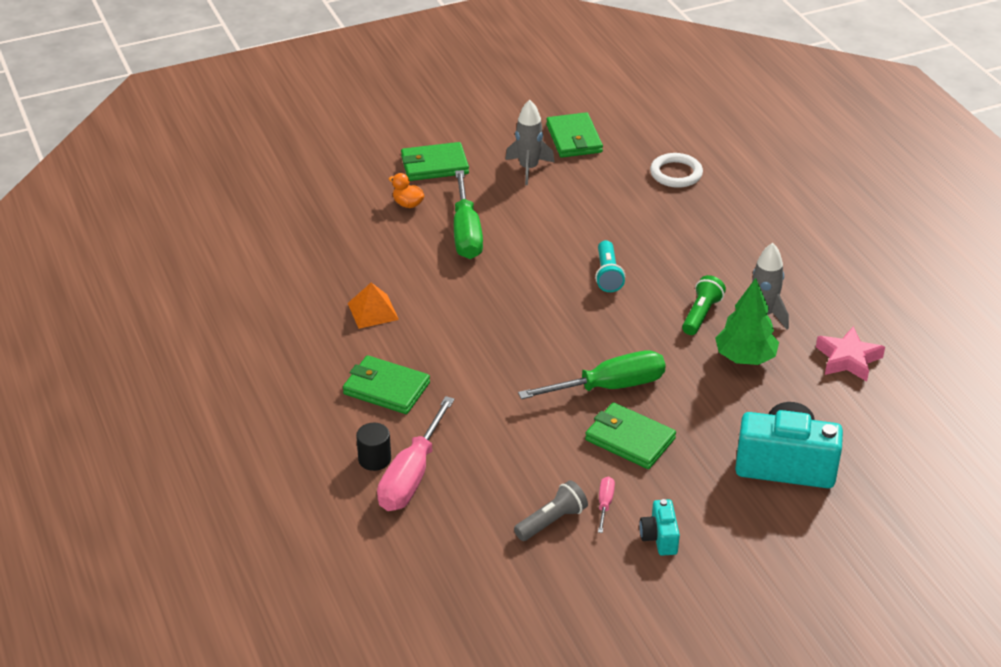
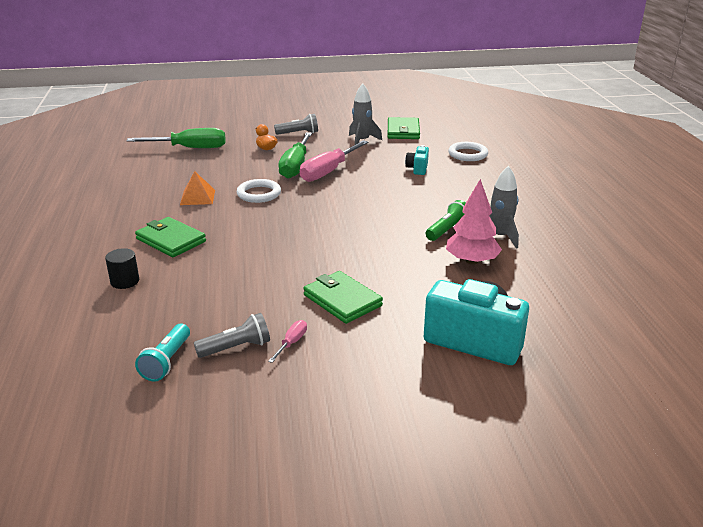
camera: 15 degrees right, 10 degrees down
(412, 475) = (145, 296): pink screwdriver -> pink screwdriver (328, 171)
(434, 165) = (298, 133): green wallet -> grey flashlight
(447, 292) = (259, 194): none -> white ring
(608, 275) = (385, 199): turquoise flashlight -> turquoise flashlight (167, 361)
(609, 387) = (345, 264): green screwdriver -> green screwdriver (189, 148)
(659, 537) = (326, 377): turquoise camera -> turquoise camera (417, 169)
(745, 358) = (472, 261): green tree -> pink tree
(848, 359) = (564, 274): pink star -> none

